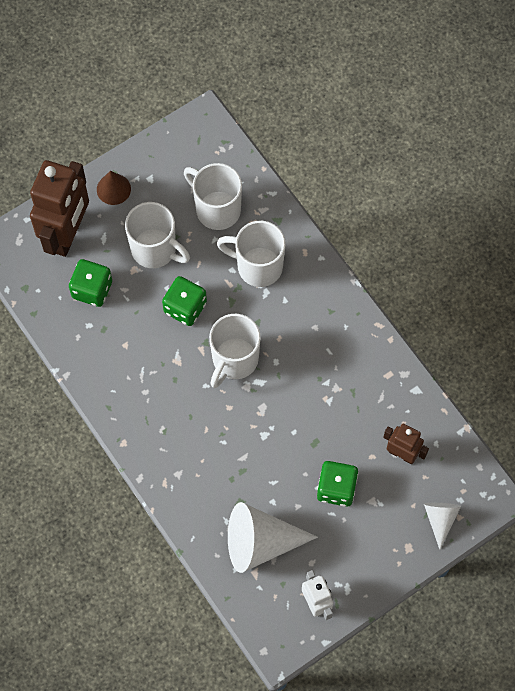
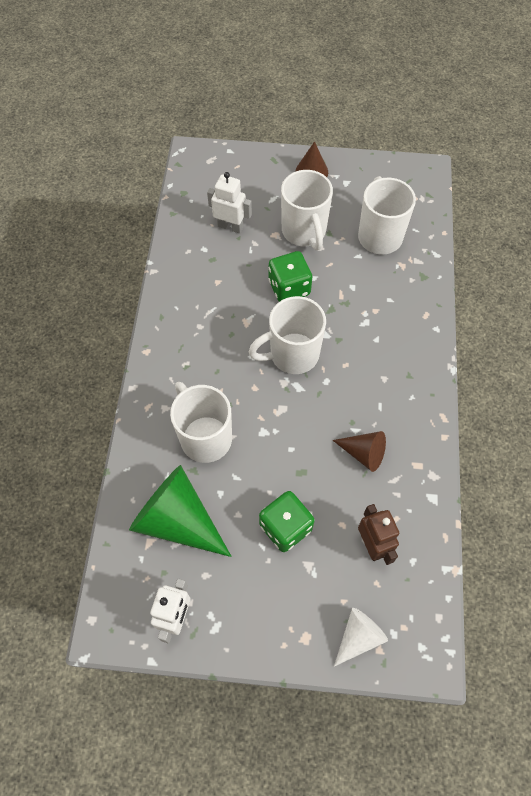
camera: 40 degrees right, 5 degrees down
(67, 234) = (248, 178): brown robot -> none
(92, 289) = (230, 226): green dice -> white robot
(258, 266) = (376, 298): white mug -> white mug (205, 437)
(260, 543) = (178, 520): white cone -> green cone
(345, 395) = (363, 453): none -> brown cone

